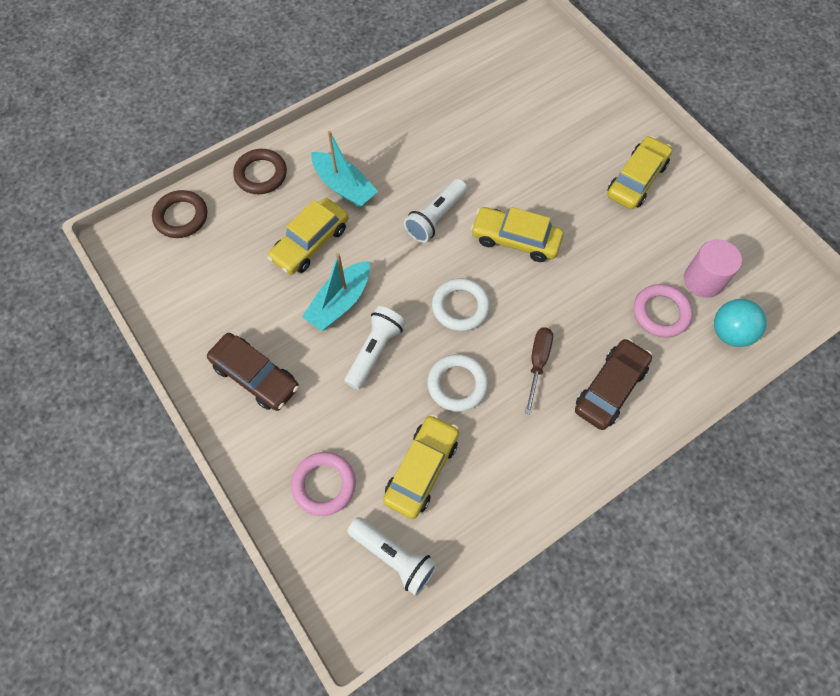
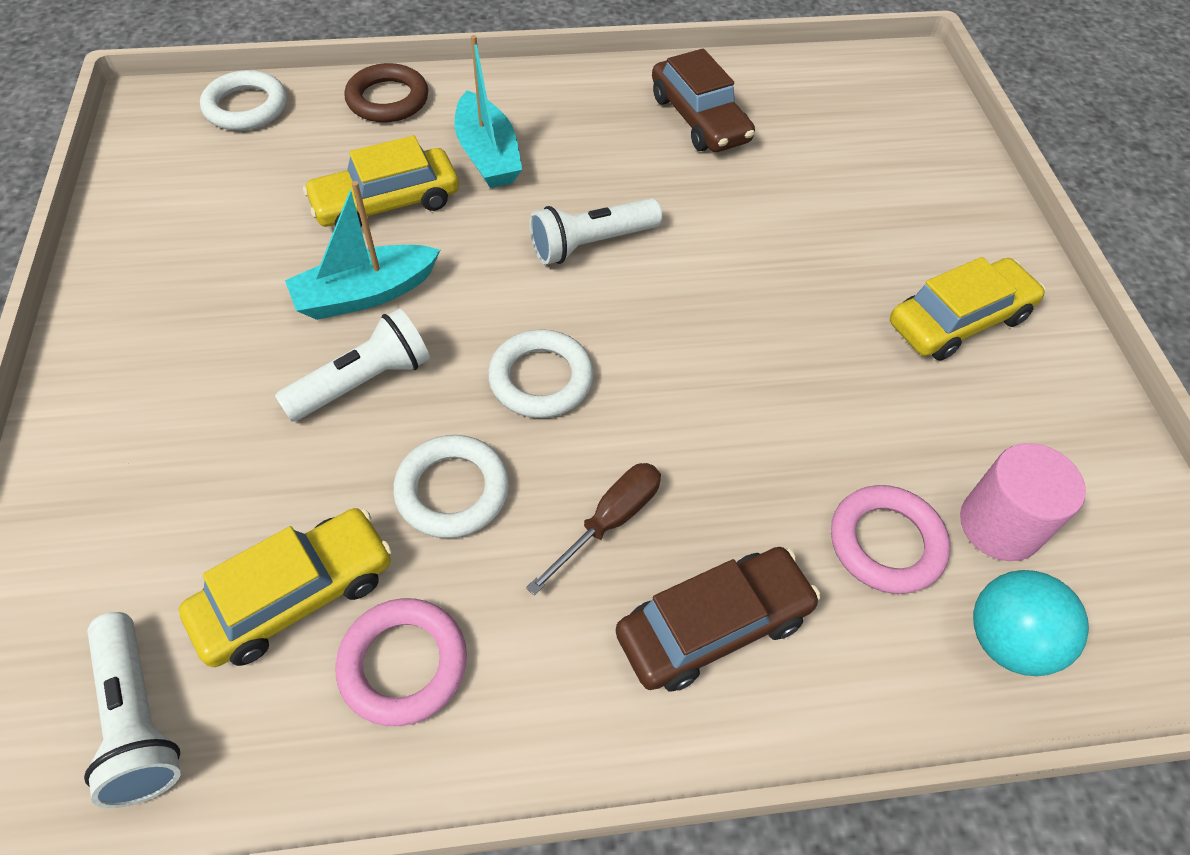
camera: 25 degrees right, 10 degrees down
(181, 217) = (246, 107): brown ring -> white ring
(255, 376) = (168, 337): brown car -> brown car (699, 119)
(324, 485) = (131, 539): pink ring -> pink ring (403, 664)
(515, 239) = (696, 323): yellow car -> none

